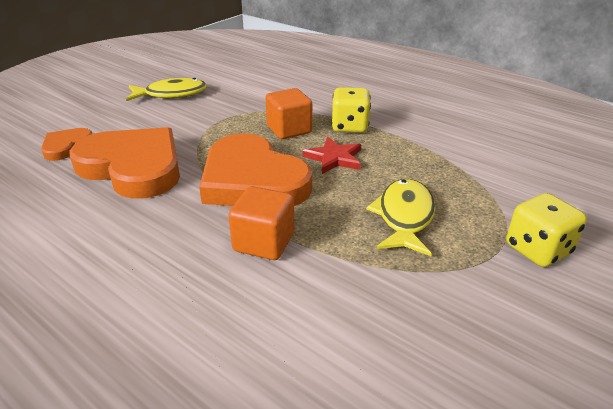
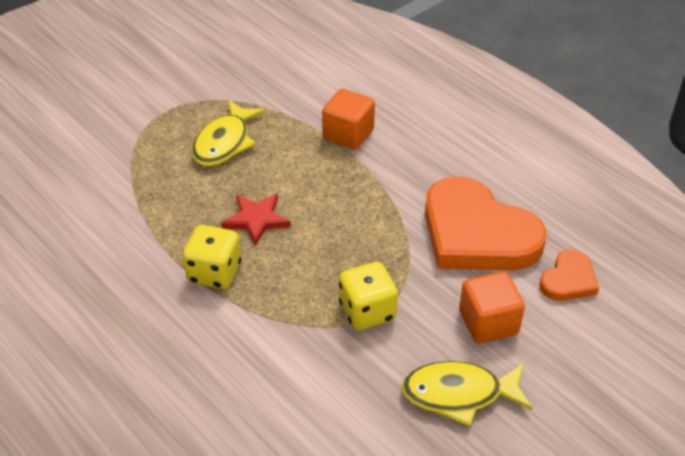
camera: 170 degrees left, 10 degrees up
(252, 180) = (350, 199): orange heart -> none
(289, 130) = (293, 276): orange cube -> orange cube (488, 322)
(537, 250) = (142, 105): yellow dice -> yellow dice (367, 311)

